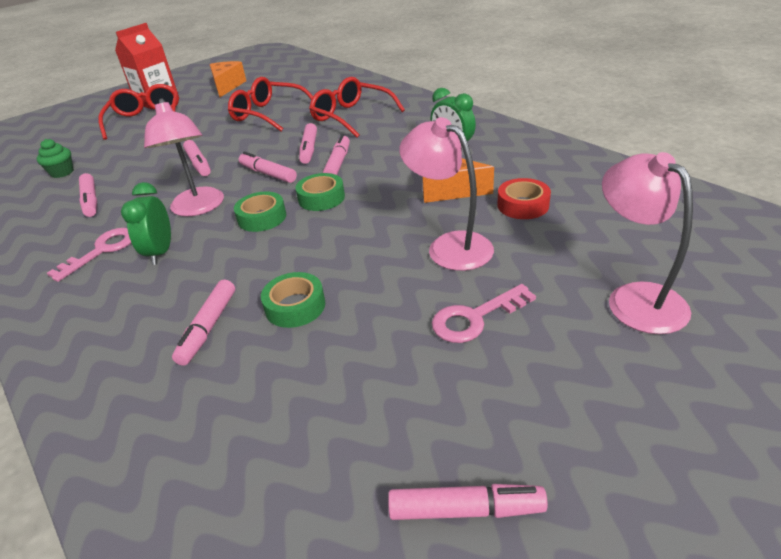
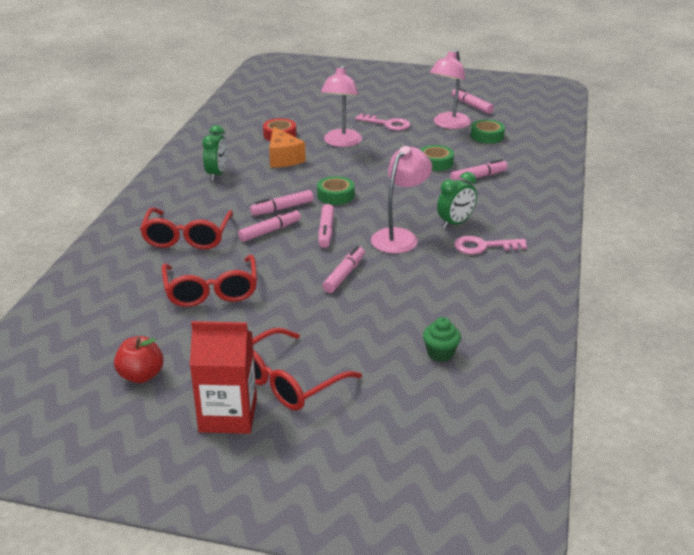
camera: 130 degrees left, 5 degrees down
(91, 201) = (451, 296): pink marker -> none
(227, 86) = (141, 375): orange cheese -> red apple
(262, 217) = (380, 206): green tape -> green tape (487, 136)
(635, 298) = (334, 100): pink lamp -> pink lamp (448, 124)

